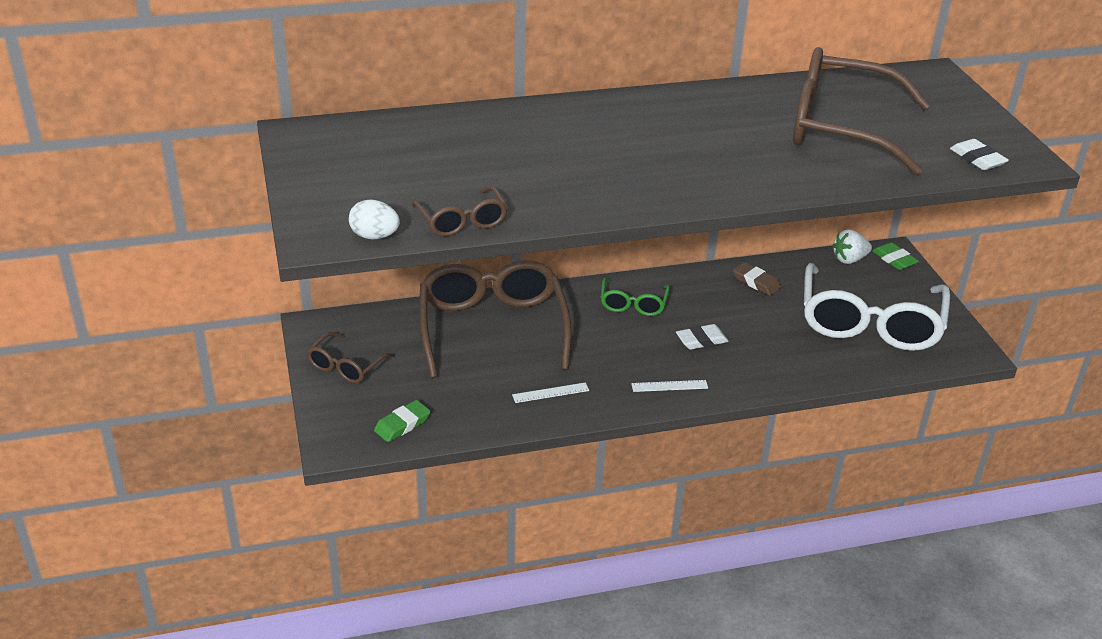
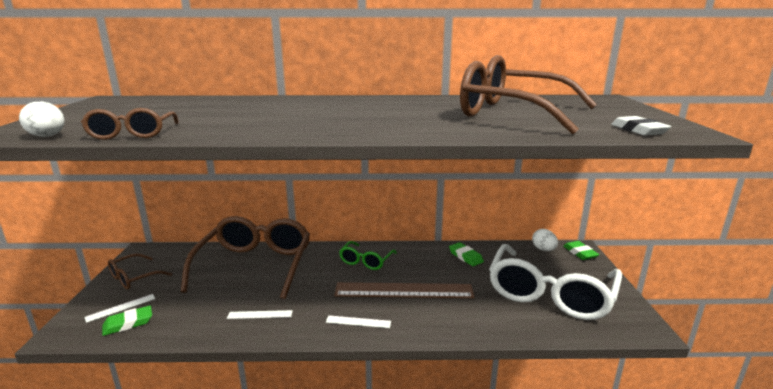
camera: 15 degrees right, 15 degrees down
(372, 407) = (121, 308): none -> white ruler
(701, 340) = (404, 290): white eraser -> brown ruler
(756, 282) = (465, 257): brown eraser -> green eraser
(849, 259) = (543, 250): white strawberry -> white egg

